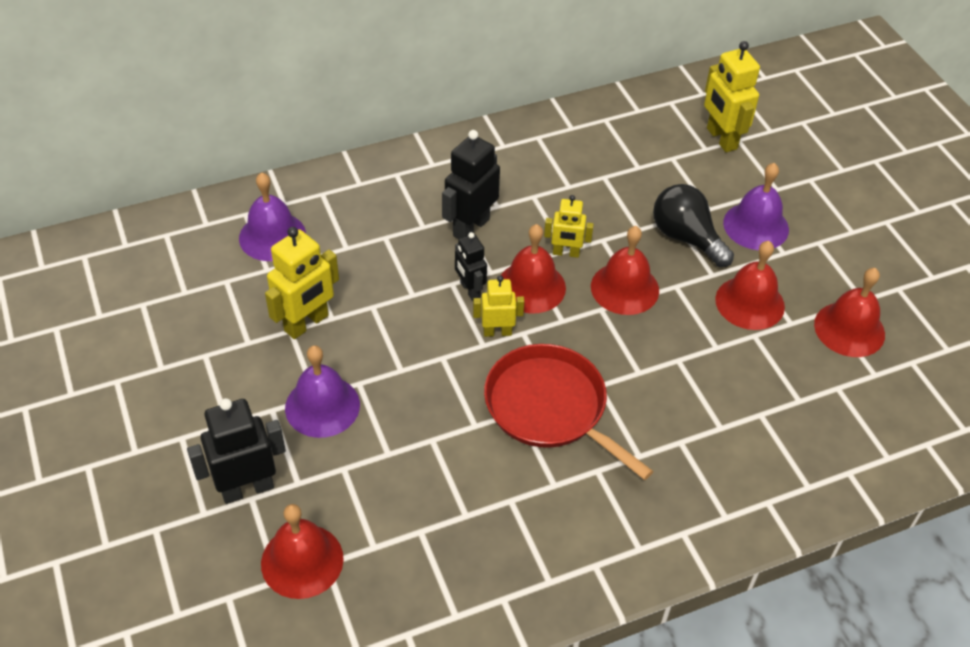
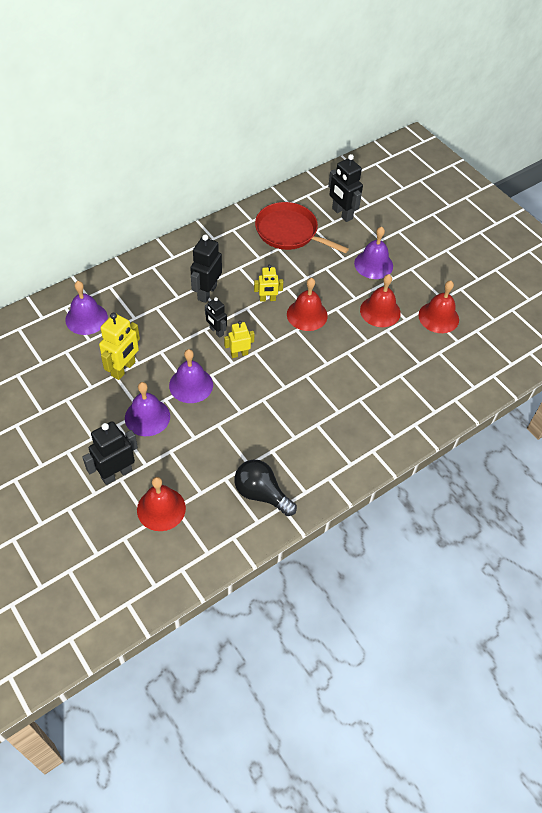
camera: 15 degrees left, 5 degrees up
(406, 367) = (191, 385): none -> purple bell
(531, 287) = (252, 323): red bell -> none
(550, 407) = (281, 393): red pan -> red pan (289, 232)
(686, 238) = (335, 278): black light bulb -> black light bulb (261, 494)
(721, 139) = (342, 214): yellow robot -> black robot

